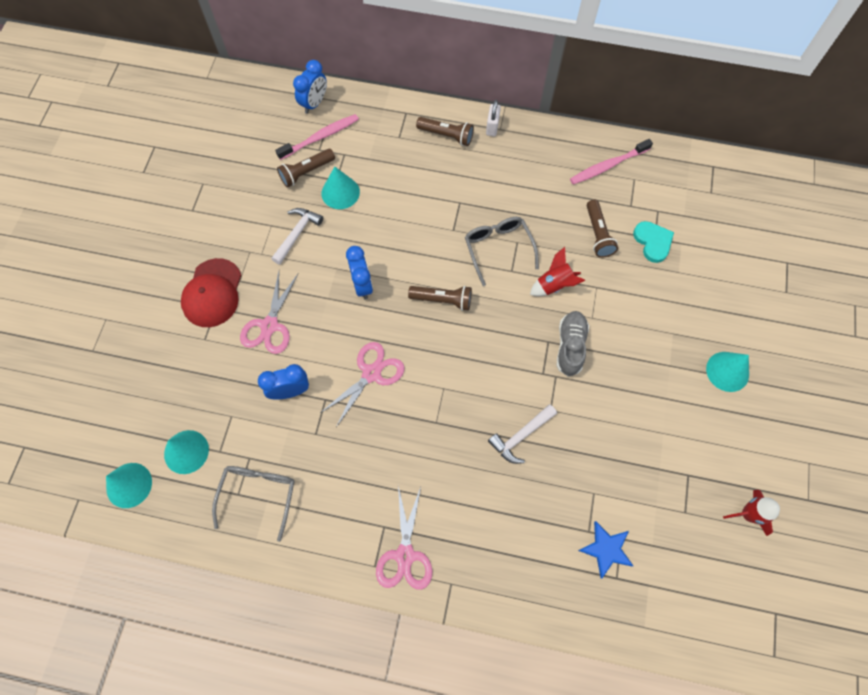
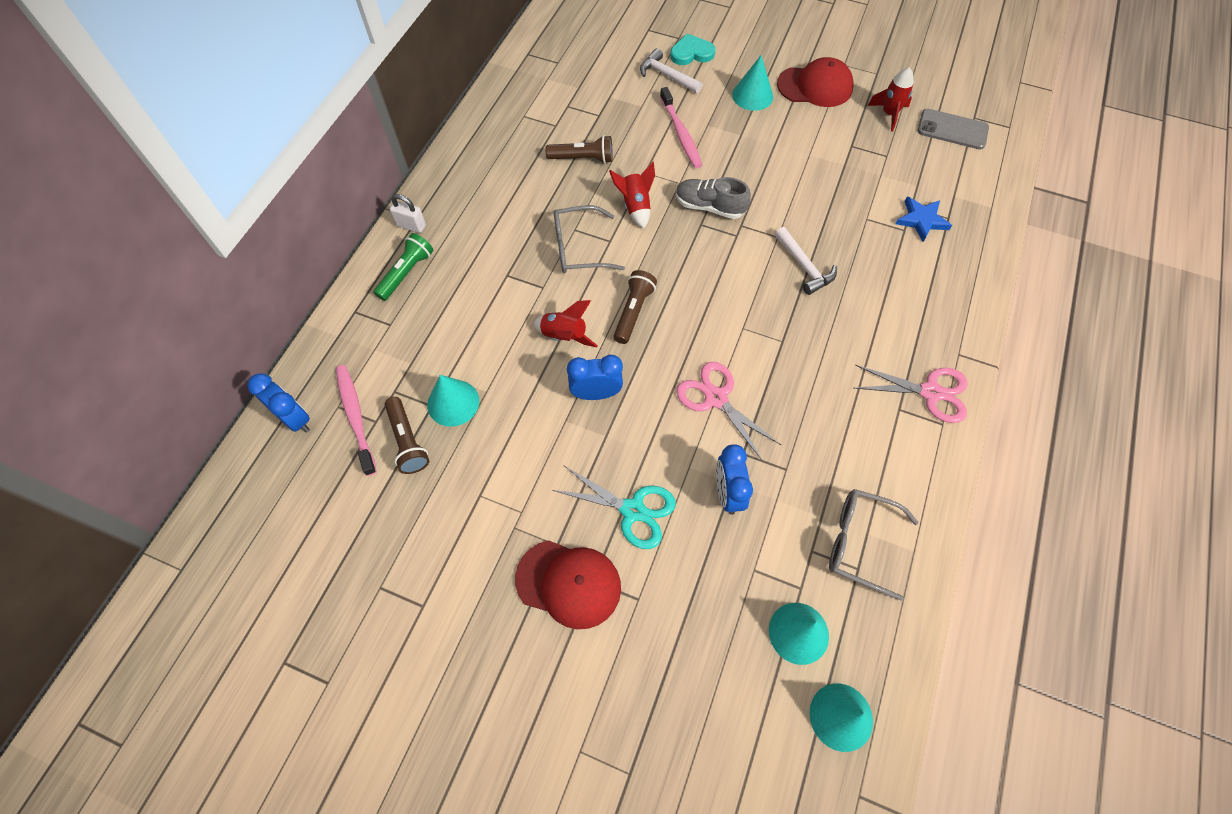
camera: 80 degrees left, 5 degrees down
(269, 325) = (632, 510): pink scissors -> turquoise scissors
(297, 234) = (502, 462): white hammer -> white hammer (667, 75)
(410, 254) = (564, 336): none -> red rocket
(446, 135) = (406, 273): brown flashlight -> green flashlight
(607, 166) = (500, 133): pink toothbrush -> pink toothbrush (681, 134)
(653, 242) = (603, 117): turquoise heart -> turquoise heart (691, 53)
(747, 586) = (952, 129): none -> grey phone
(763, 433) = (815, 86): none -> red cap

